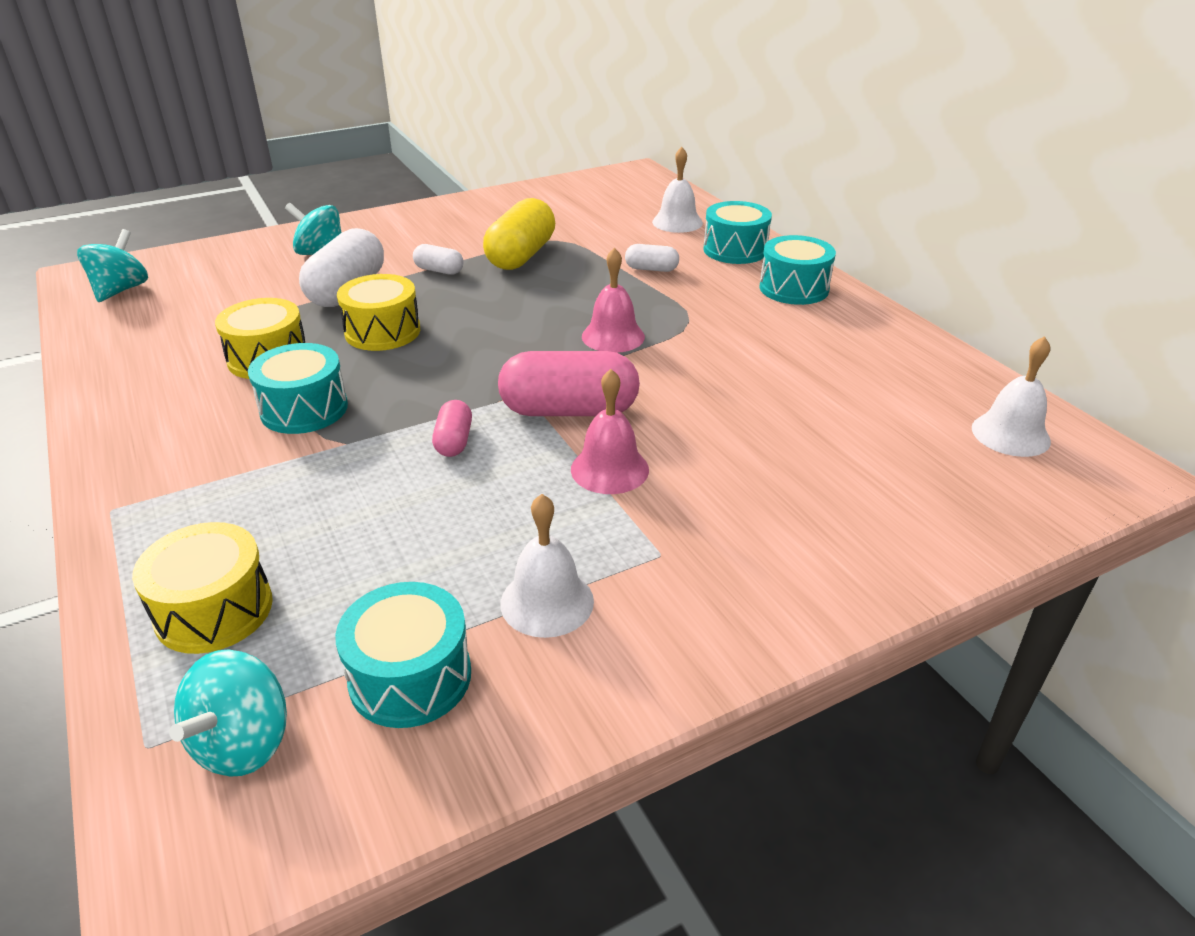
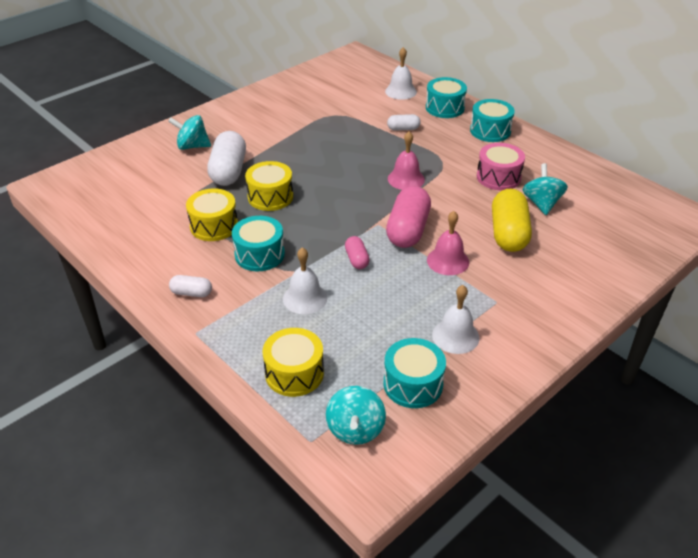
camera: 15 degrees left, 5 degrees up
(121, 290) = (81, 193): turquoise spinning top -> turquoise spinning top (541, 203)
(439, 270) = (276, 148): white capsule -> white capsule (191, 293)
(521, 256) = (320, 130): yellow capsule -> yellow capsule (508, 233)
(569, 410) = (408, 230): pink capsule -> pink capsule turned 60 degrees counterclockwise
(773, 354) = (498, 177): none -> pink drum
(1010, 434) = (634, 206): white bell -> white bell (305, 298)

